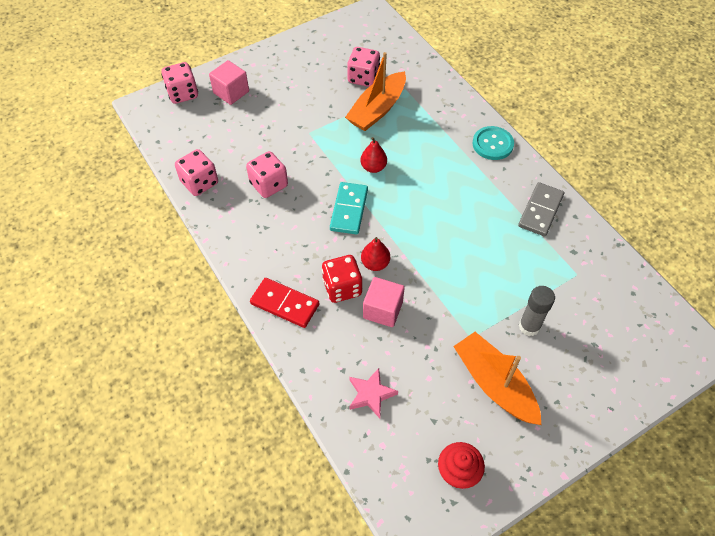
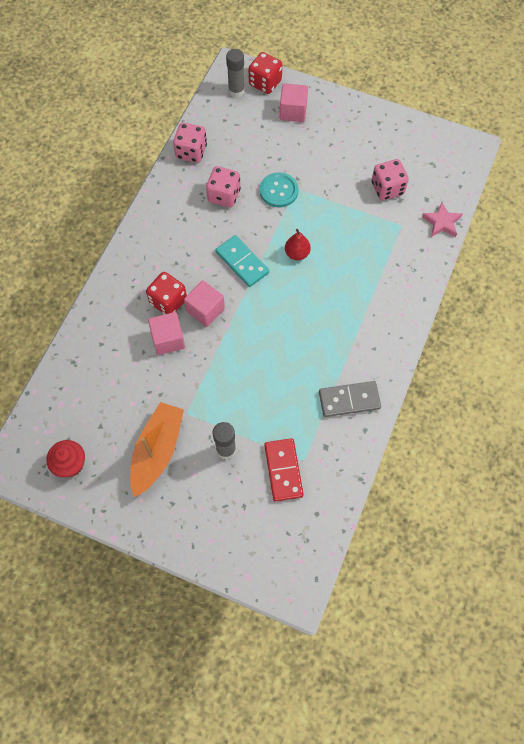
camera: 55 degrees right, 10 degrees up
(170, 116) = (236, 91): none -> grey glue stick
(183, 94) = (265, 83): pink dice -> red dice
(284, 304) = (128, 274): red domino -> red domino (283, 470)
(349, 210) = (242, 262): turquoise domino -> turquoise domino turned 75 degrees clockwise
(371, 394) = (94, 373): pink star -> pink star (441, 222)
(375, 263) = (205, 310): red pear -> pink cube
(377, 109) = (360, 219): orange boat -> none
(492, 144) = (394, 325): turquoise button -> turquoise button (279, 191)

